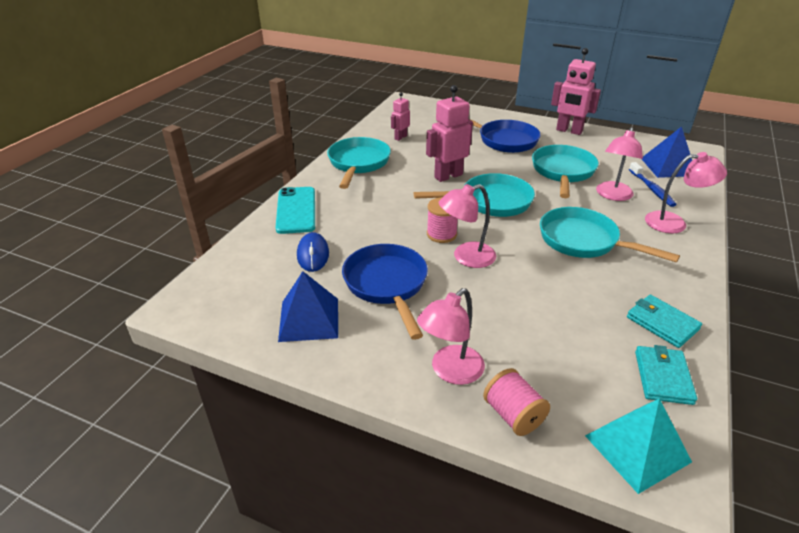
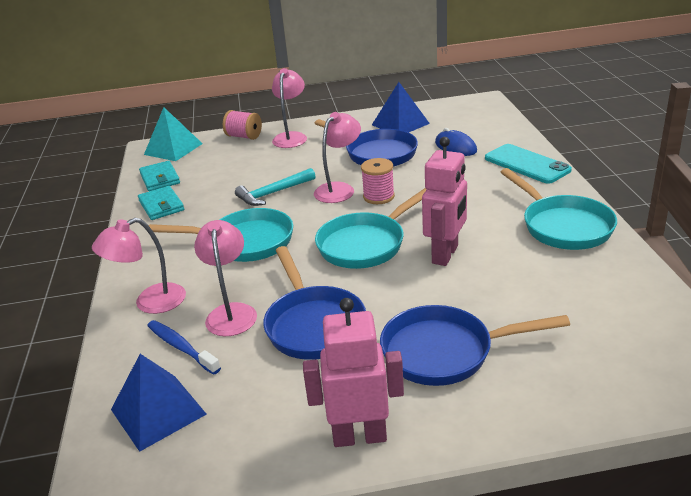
camera: 150 degrees right, 5 degrees down
(400, 137) = (586, 286): pink robot -> none
(531, 282) = (273, 193): none -> turquoise hammer
(563, 172) = (313, 324): turquoise pan -> blue pan
(662, 323) = (161, 205): turquoise wallet -> turquoise wallet turned 45 degrees clockwise

